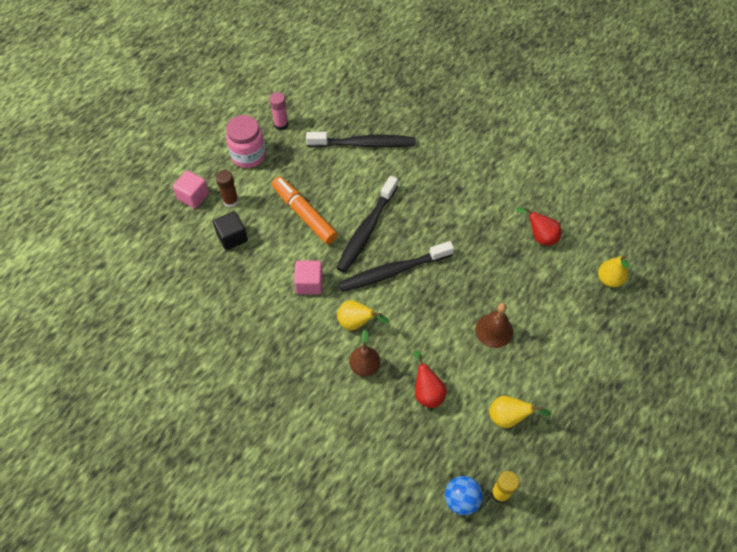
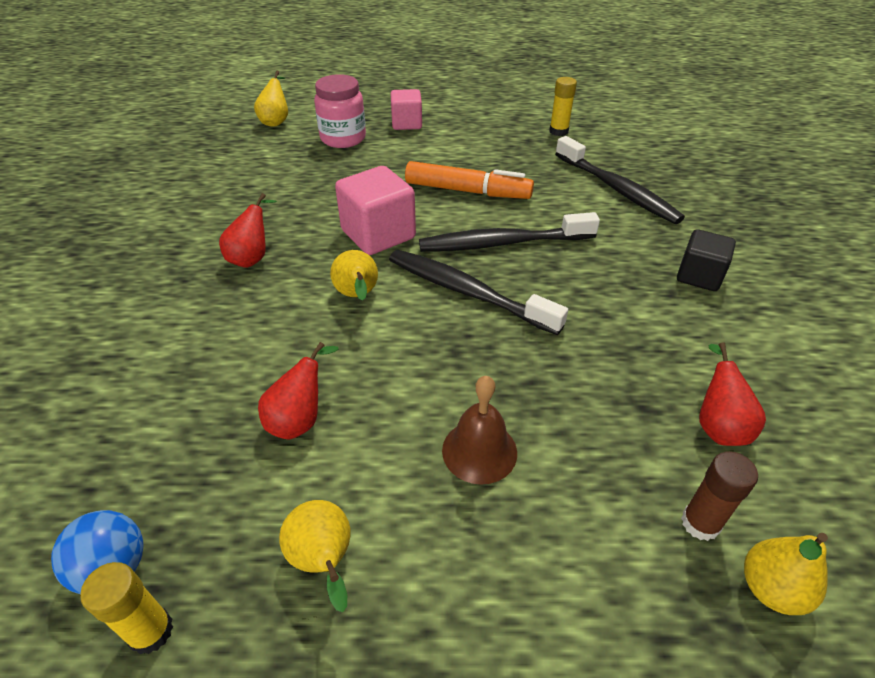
camera: 55 degrees right, 15 degrees down
(113, 272) = (276, 121): none -> yellow pear
(231, 201) = (427, 144): brown glue stick -> brown glue stick (700, 523)
(232, 237) = (384, 162): black cube -> black cube (699, 276)
(248, 155) = (494, 130): pink jar -> pink jar (343, 138)
(279, 359) = (252, 257): none -> red pear
(281, 124) = (558, 131): pink glue stick -> yellow glue stick
(304, 214) = (467, 191): orange marker -> orange marker turned 90 degrees clockwise
(309, 284) = (378, 234): pink cube -> pink cube, size x1.54
(364, 366) = (296, 333): brown pear -> none

